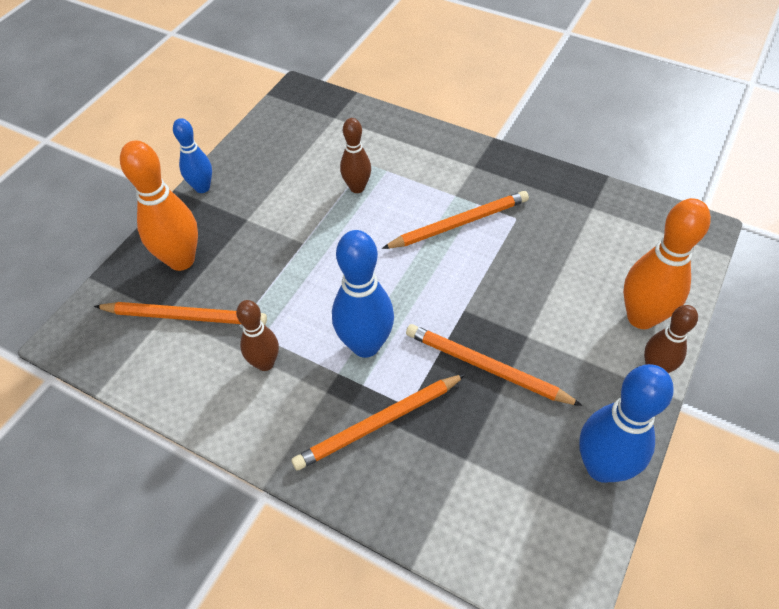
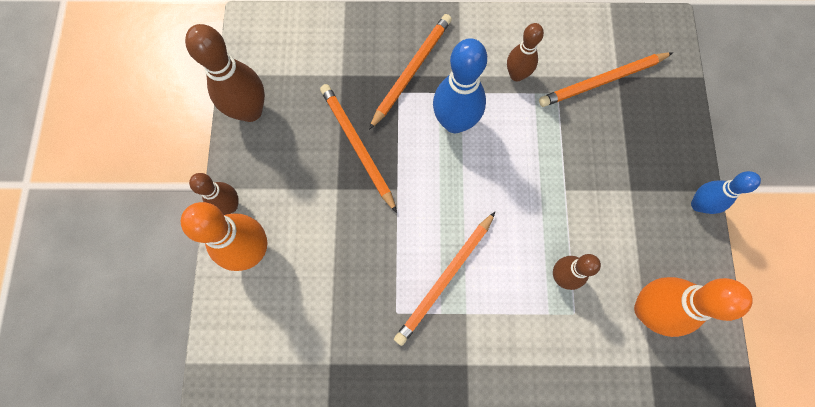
camera: 150 degrees right, 20 degrees up
(181, 260) = (648, 124): orange bowling pin -> orange bowling pin (647, 309)
(486, 367) = (357, 146): orange pencil -> orange pencil turned 120 degrees counterclockwise
(602, 467) = (250, 111): blue bowling pin -> brown bowling pin

